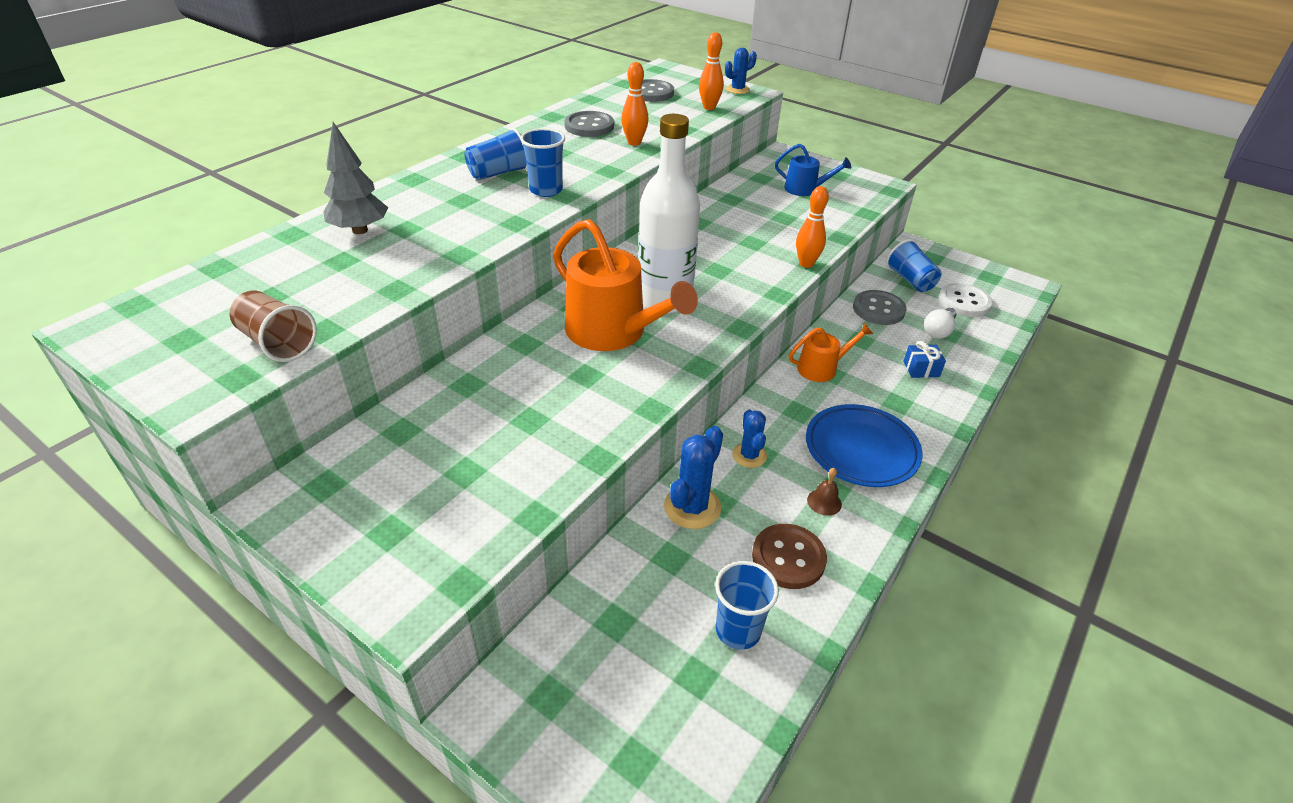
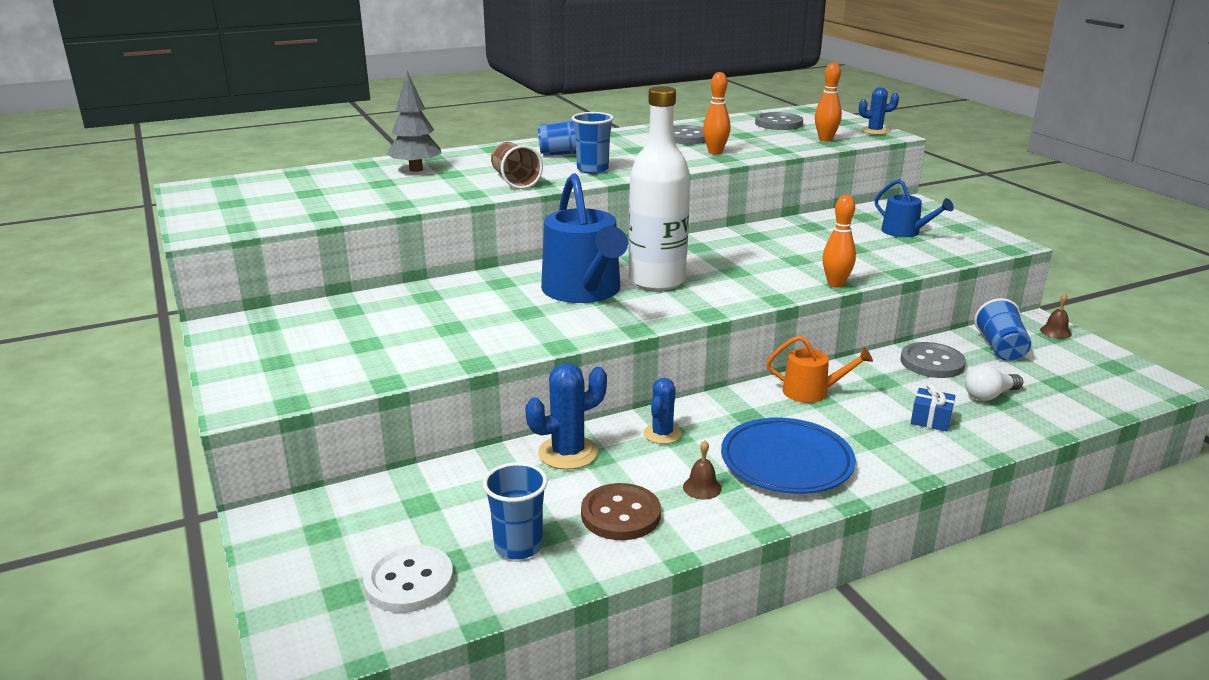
camera: 30 degrees right, 15 degrees down
(278, 343) = (286, 215): brown cup -> brown cup (515, 181)
(613, 331) = (584, 291): orange watering can -> blue watering can
(931, 253) = (1055, 332): none -> brown bell
(964, 302) = (1053, 380): white button -> white button (409, 581)

